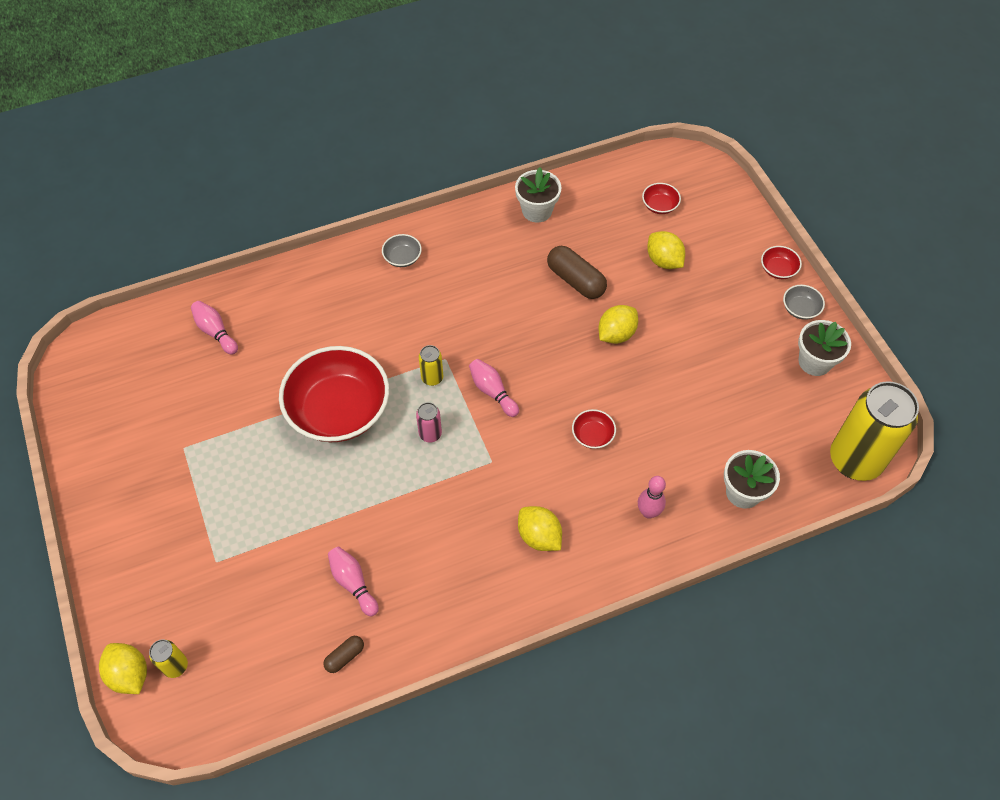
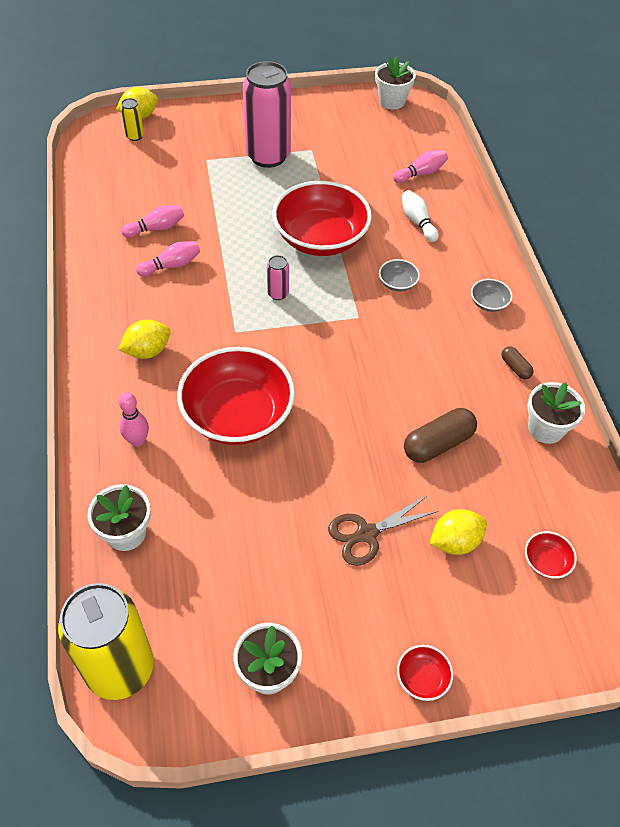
camera: 100 degrees right, 5 degrees down
(77, 377) = (392, 101): none -> white flower pot
(201, 492) = (268, 156): none -> pink can
(297, 326) = (417, 222): none -> white bowling pin
(345, 656) = (99, 217): brown capsule -> brown capsule (515, 367)
(432, 378) = (338, 304): yellow can -> none
(492, 392) = (311, 345): pink bowling pin -> pink bowling pin (171, 265)
(592, 435) = (237, 415): red bowl -> red bowl, size x2.48
(616, 334) = (357, 465): yellow lemon -> none
(678, 318) = (367, 534): none -> brown scissors
(800, 309) = (353, 684): grey bowl -> grey bowl (397, 283)

